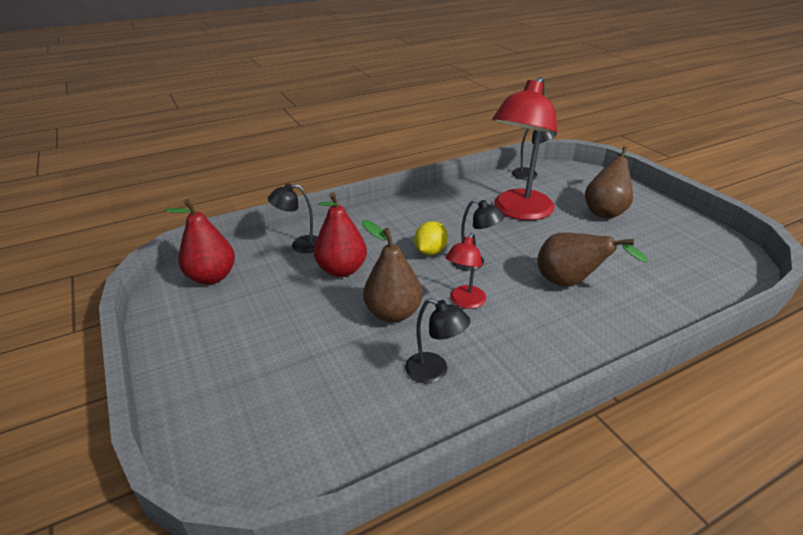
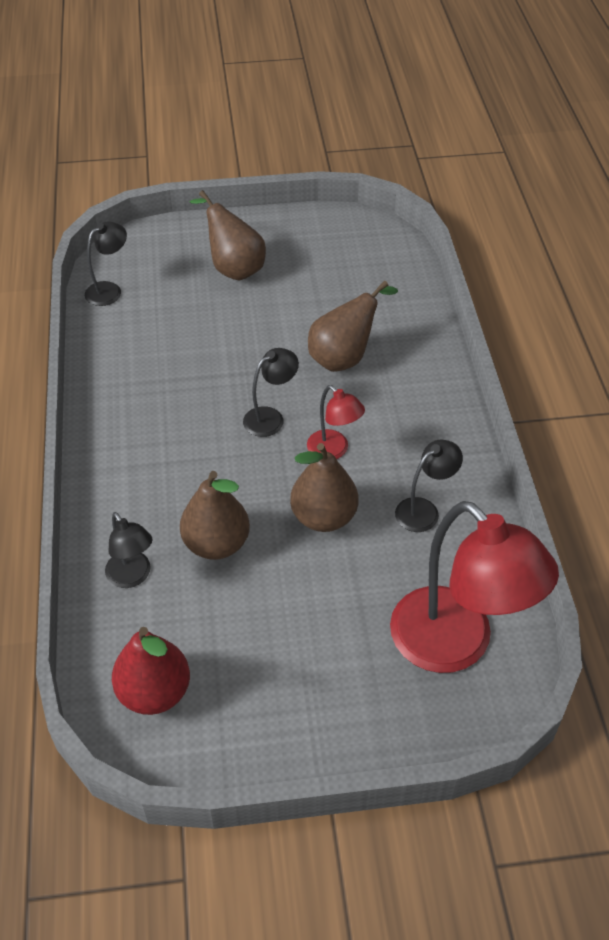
camera: 70 degrees left, 15 degrees up
(300, 245) = (132, 577): black lamp -> black lamp turned 45 degrees counterclockwise
(342, 270) = (216, 544): red pear -> brown pear
(430, 251) = (225, 448): yellow lemon -> none
(519, 211) = (189, 337): red lamp -> red lamp (456, 645)

